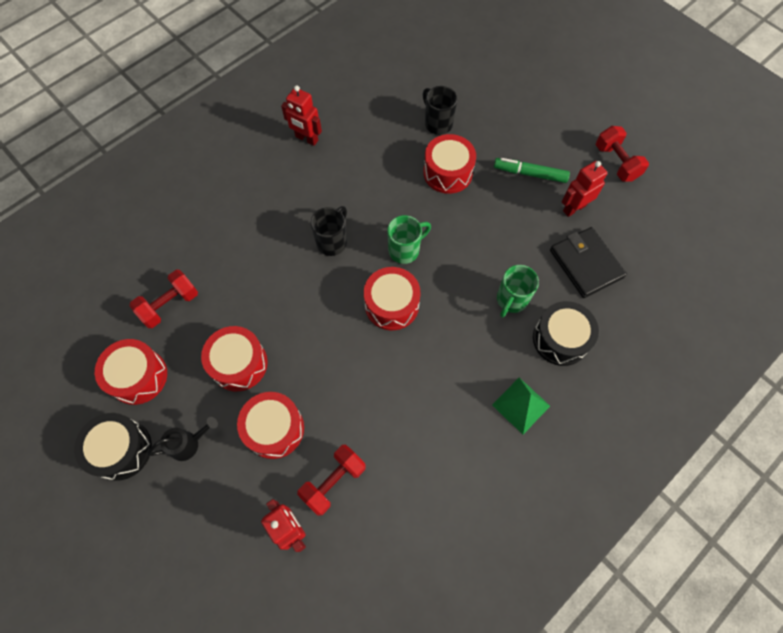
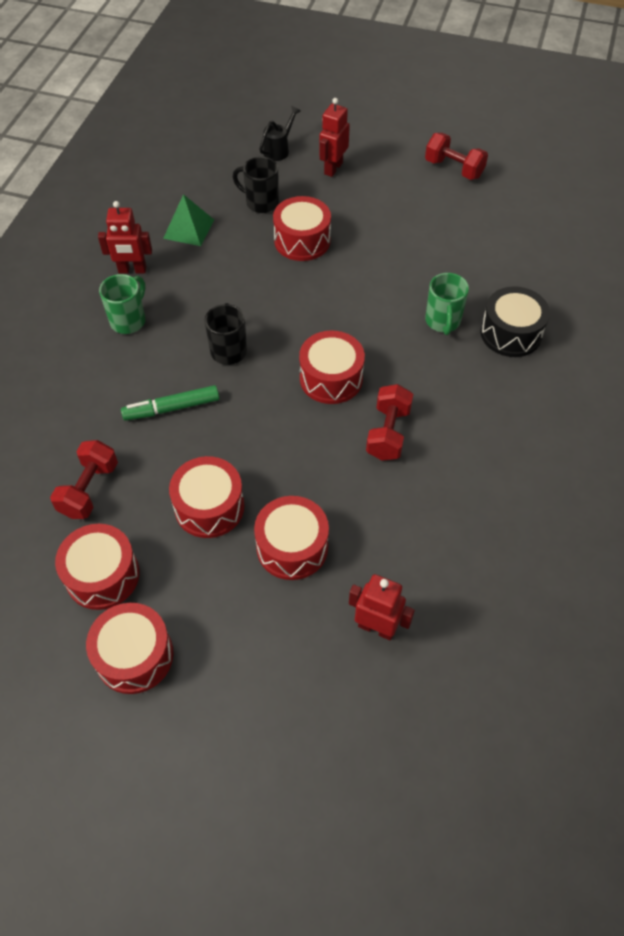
camera: 30 degrees left, 10 degrees down
(121, 449) = (134, 655): black drum -> red drum
(188, 443) = (208, 609): black watering can -> black watering can (278, 150)
(333, 482) = (388, 562): red dumbbell -> red dumbbell (388, 433)
(405, 250) = (309, 325): green mug -> green mug (129, 320)
(521, 405) = (516, 405): green pyramid -> green pyramid (188, 229)
(530, 174) = (382, 209): green marker -> green marker (172, 408)
(574, 208) = (443, 221): red robot -> red robot (333, 168)
(585, 264) = (487, 262): black wallet -> none

